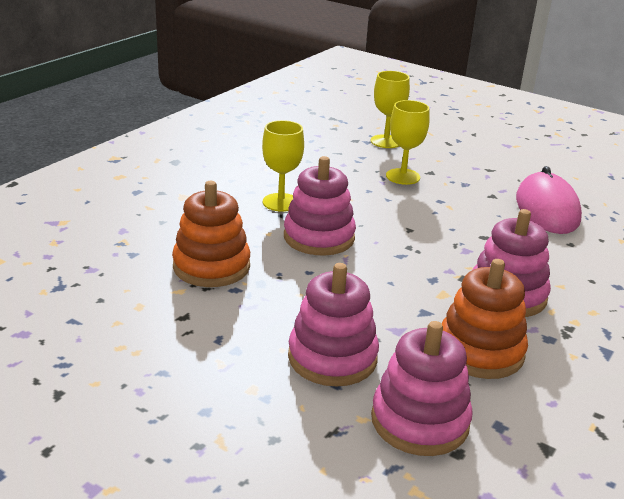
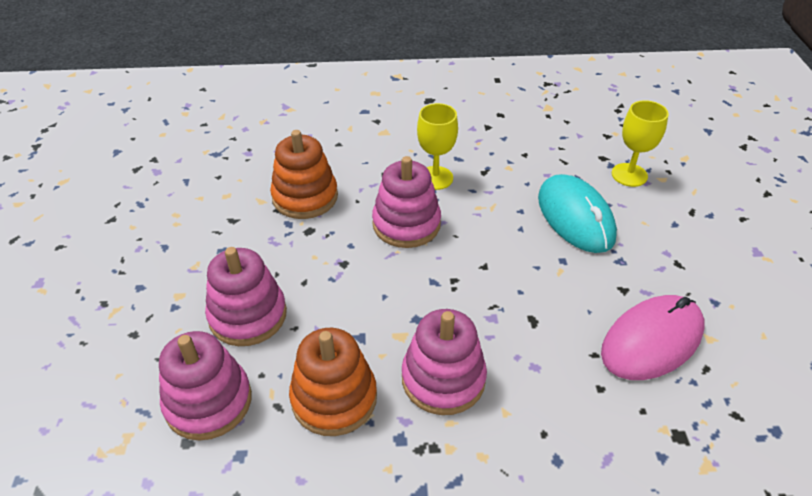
camera: 55 degrees right, 15 degrees up
(403, 176) = (575, 217): yellow goblet -> turquoise mouse

